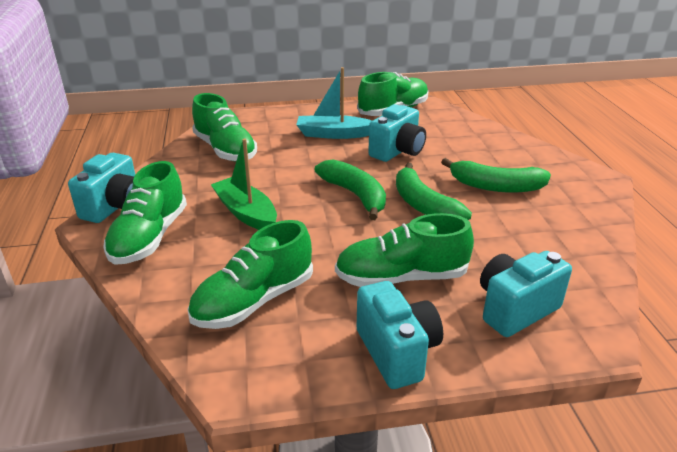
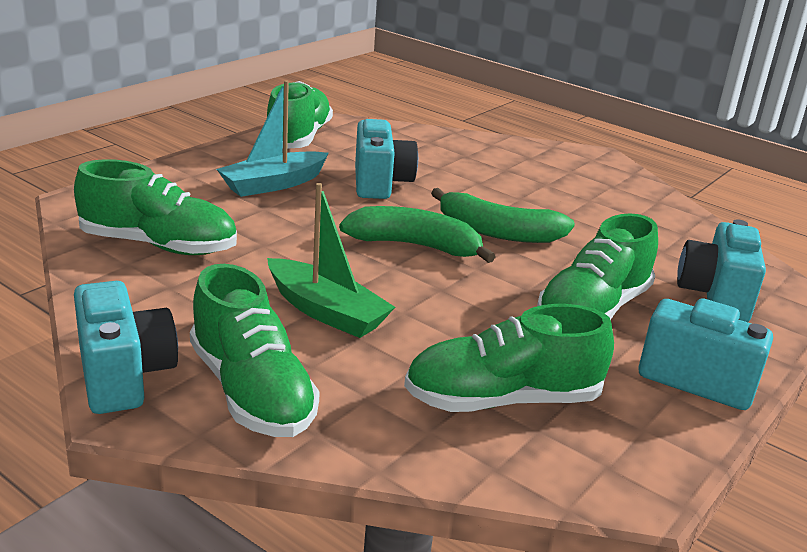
camera: 45 degrees left, 5 degrees down
(246, 213) = (326, 311): green boat -> green boat turned 150 degrees counterclockwise
(254, 301) = (503, 400): green shoe -> green shoe turned 75 degrees clockwise
(495, 186) = (530, 191): green banana -> none

